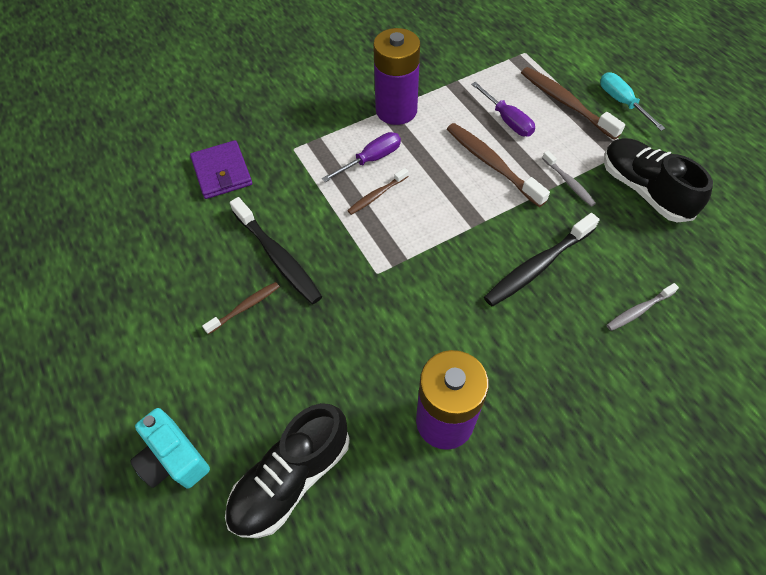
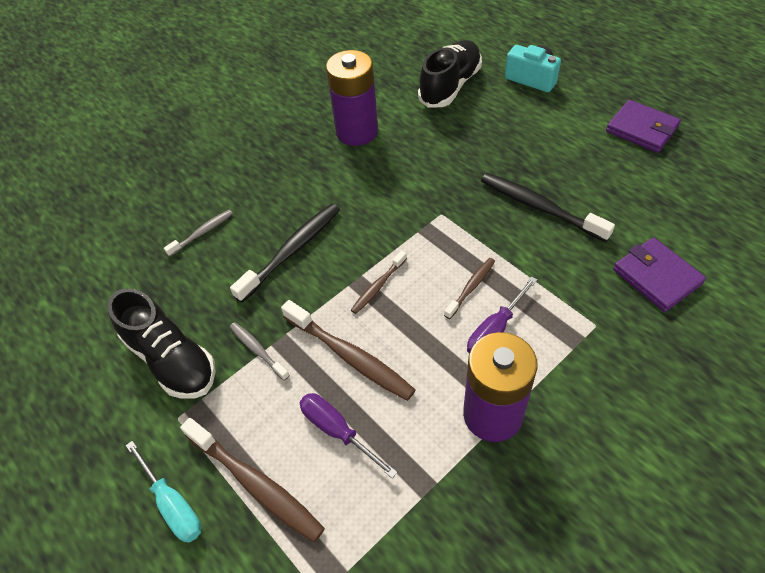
camera: 170 degrees right, 5 degrees down
(110, 328) = (641, 129): none -> purple wallet
(245, 307) = (543, 164): brown toothbrush -> brown toothbrush (378, 286)

